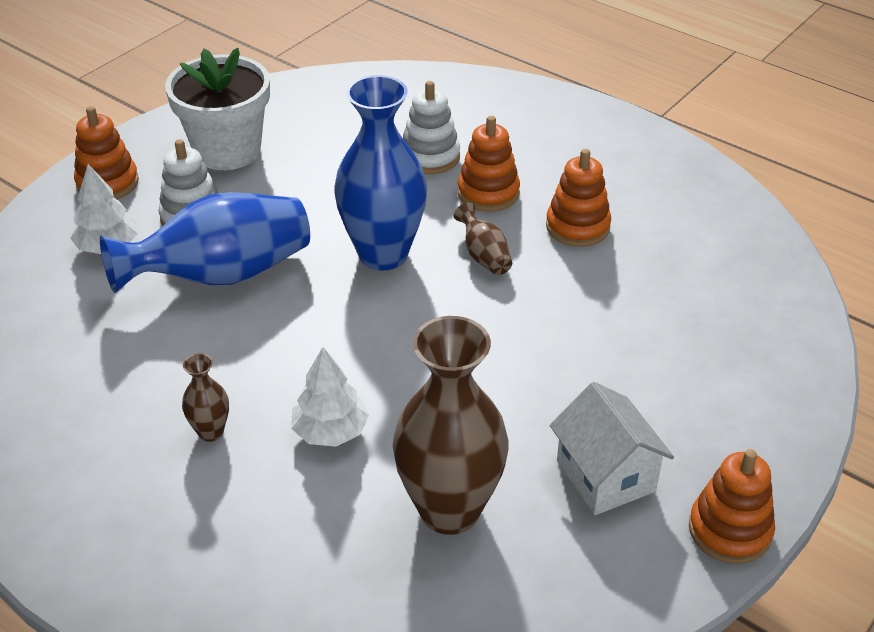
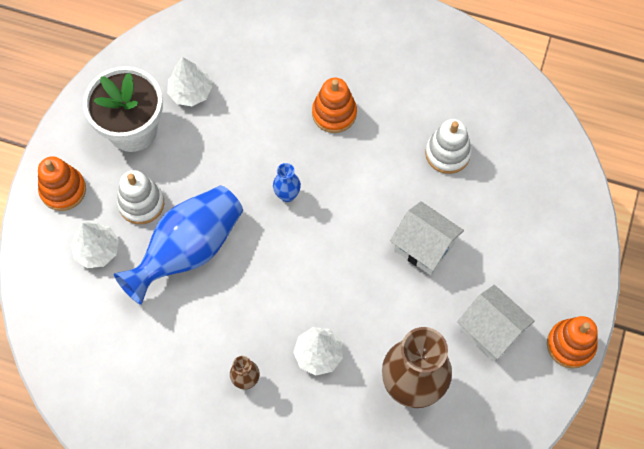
camera: 20 degrees left, 25 degrees up
(318, 135) = (190, 92): none -> white tree
(383, 254) = (287, 195): blue vase -> blue vase, size x0.44
(430, 157) = (280, 90): white stacking toy -> white stacking toy (447, 153)
(484, 256) = (354, 175): brown vase -> none
(546, 353) = (424, 247): none -> white house
(577, 227) = (405, 127): orange stacking toy -> none

